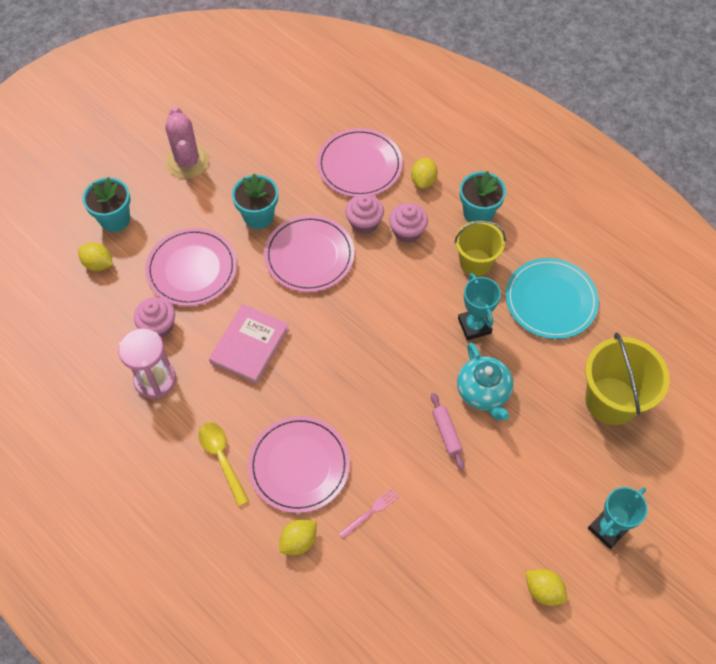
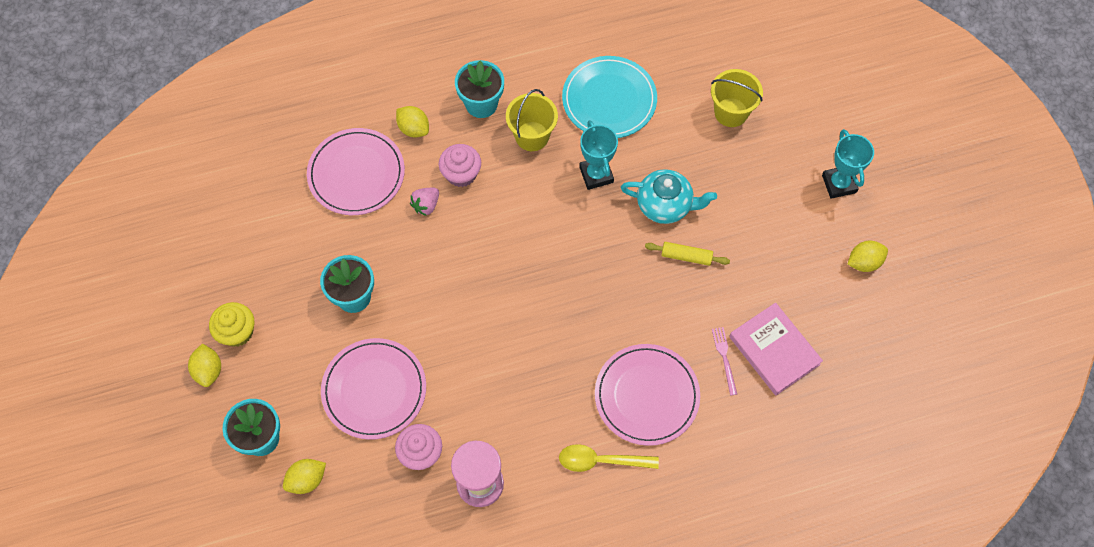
camera: 60 degrees left, 5 degrees up
(187, 162) = (237, 332): pink cactus -> yellow cupcake
(250, 346) = (497, 378): pink book -> pink book (774, 350)
(299, 541) = (719, 433): yellow lemon -> yellow lemon (208, 370)
(309, 256) = (431, 273): pink plate -> none
(364, 223) = (426, 205): pink cupcake -> pink strawberry
(446, 433) = (686, 256): pink rolling pin -> yellow rolling pin
(474, 326) = (596, 174): turquoise trophy -> turquoise trophy turned 60 degrees clockwise
(611, 400) = (731, 112): yellow bucket -> yellow bucket, size x0.66

